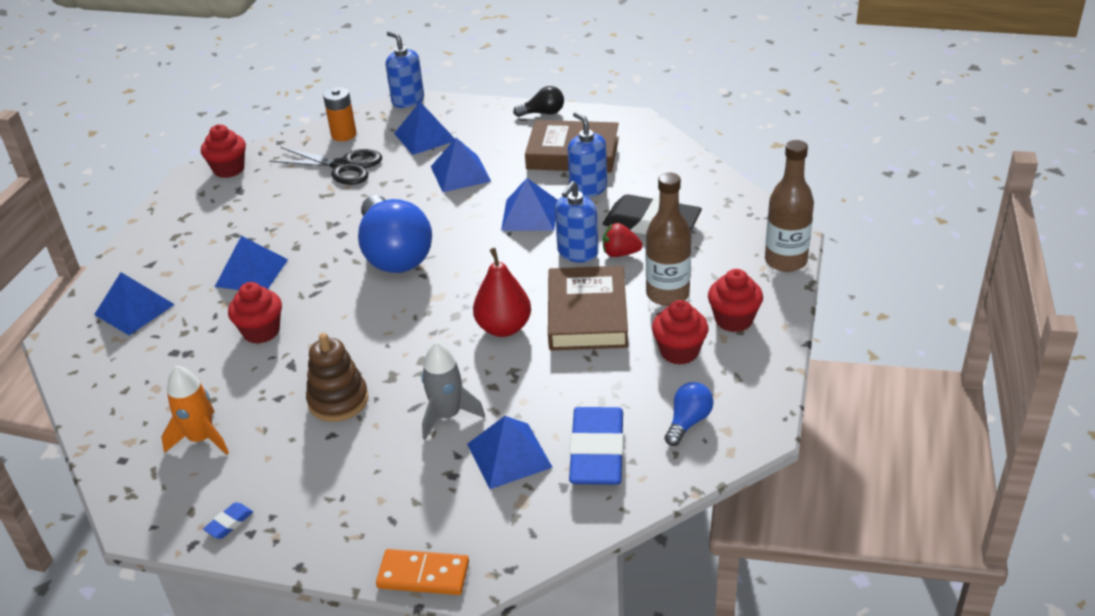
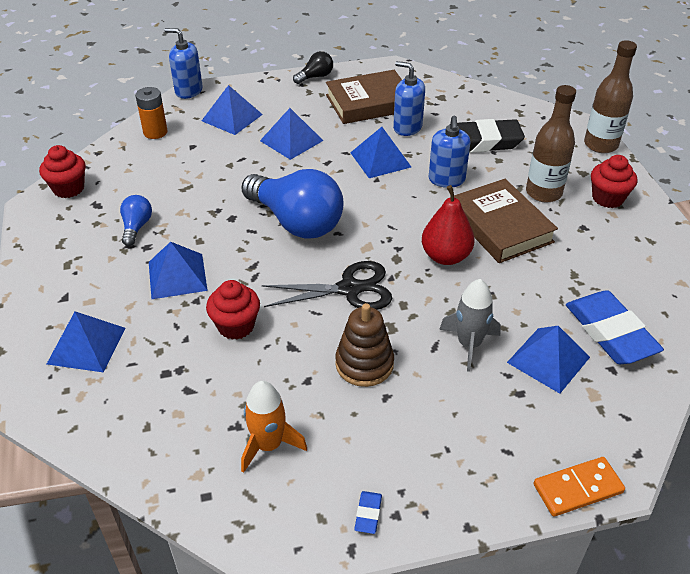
camera: 30 degrees left, 5 degrees up
(343, 166) = (180, 159): black scissors -> black scissors (349, 289)
(620, 253) = (479, 171): red strawberry -> none
(679, 351) = (593, 234): red cupcake -> none
(688, 422) = (651, 286): blue light bulb -> blue light bulb (136, 227)

